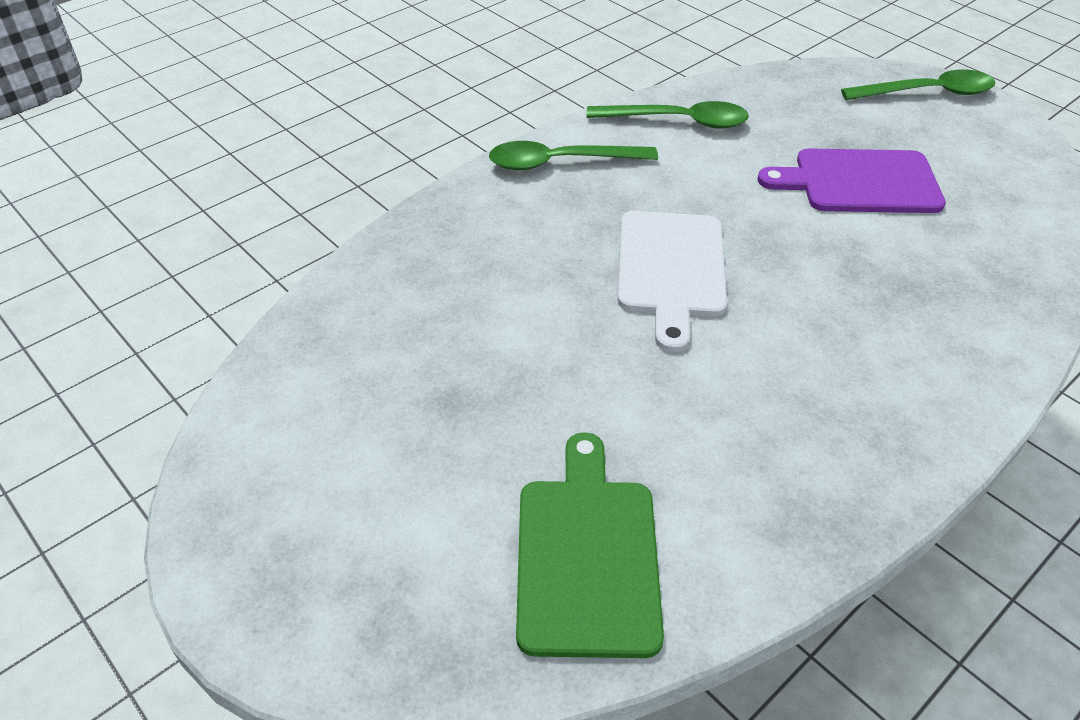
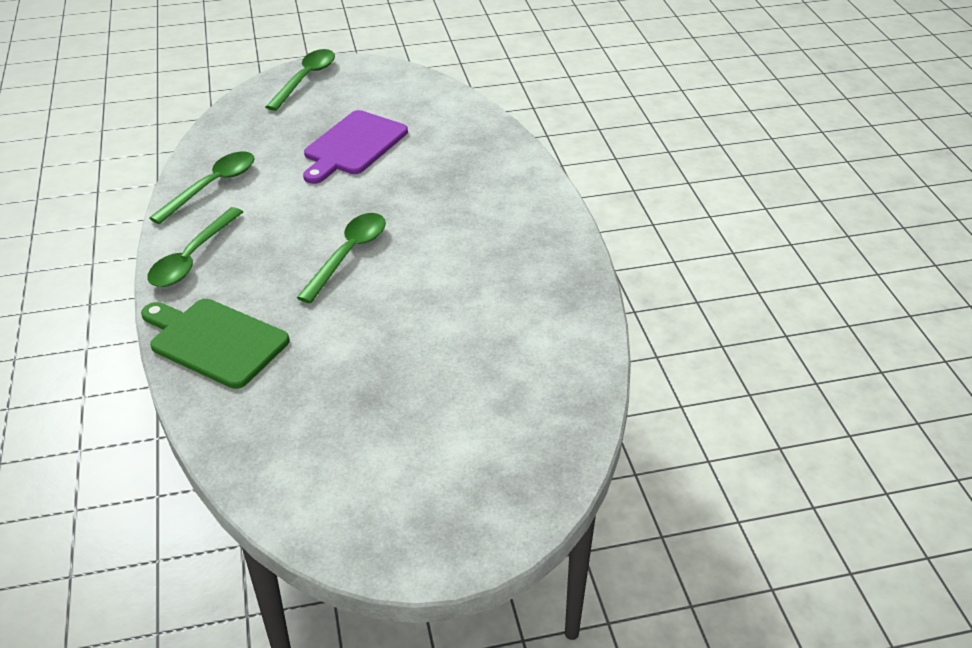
camera: 60 degrees left, 5 degrees down
(587, 556) = (530, 384): green cutting board -> green cutting board (215, 341)
(671, 269) = (348, 255): white cutting board -> green spoon

